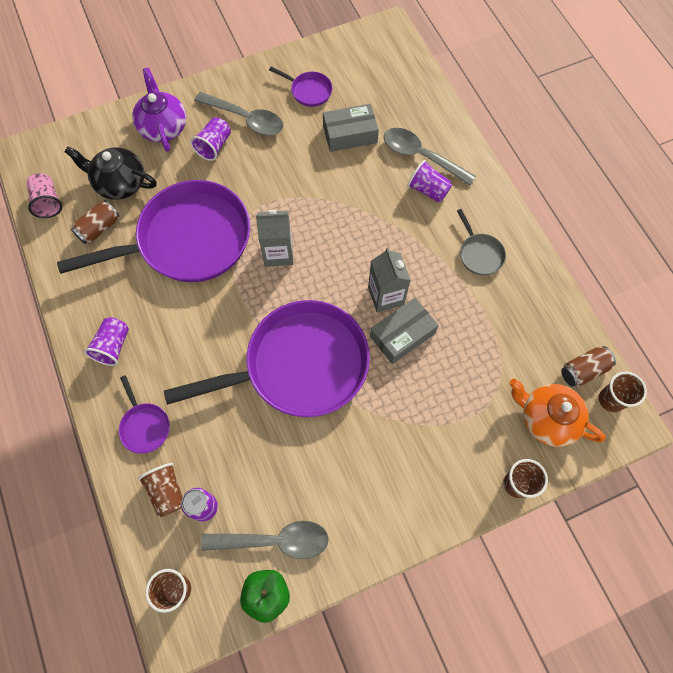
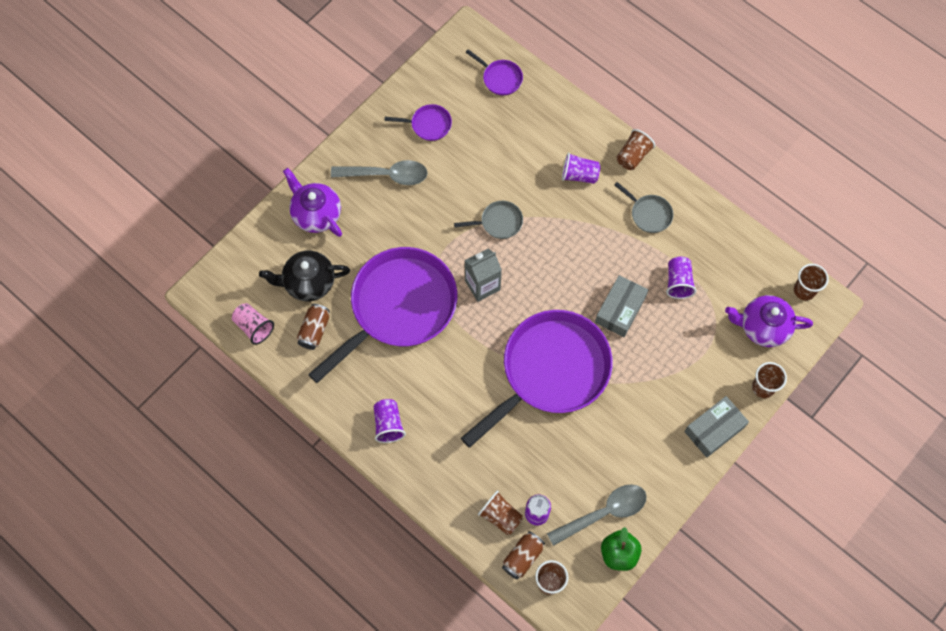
camera: 25 degrees left, 0 degrees up
(144, 426) = (453, 475): purple pan -> purple pan (500, 78)
(214, 146) = (372, 212): purple cup -> purple cup (678, 282)
(326, 201) = (498, 222): none -> grey pan
(350, 134) = (486, 151): grey box -> grey box (714, 429)
(386, 296) = (590, 283): grey carton -> none
(421, 156) = (558, 146): grey spoon -> none
(491, 193) = (633, 156): none -> brown cup
(547, 418) = (763, 327): orange teapot -> purple teapot
(583, 370) = (773, 276): brown can -> brown can (522, 557)

